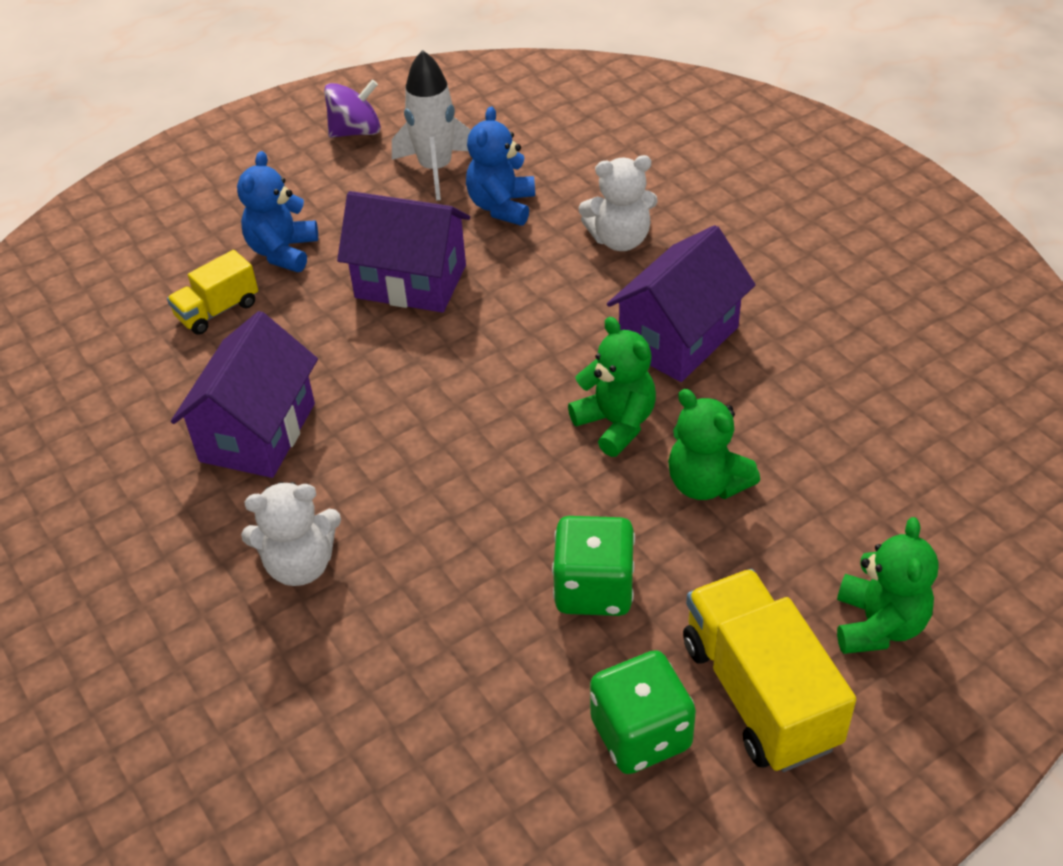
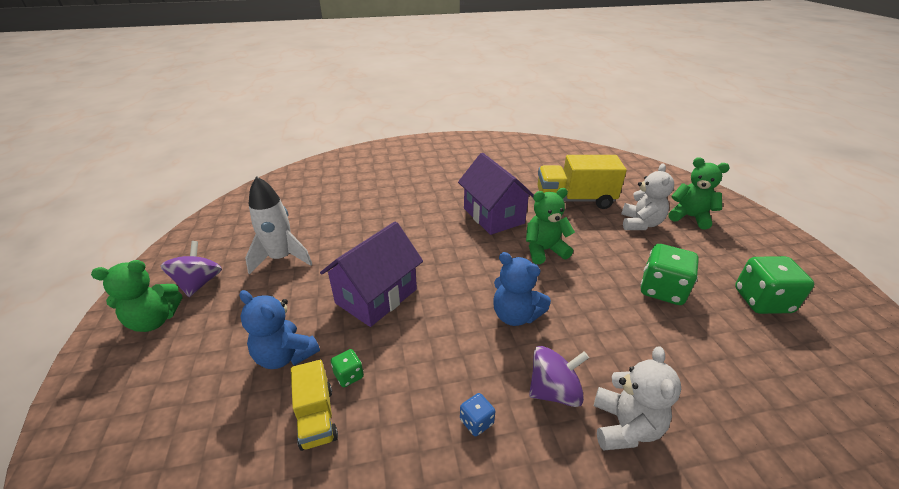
camera: 70 degrees left, 10 degrees down
(257, 432) = (476, 422): purple house -> blue dice
(277, 311) = (349, 375): none -> green dice
(327, 490) = (554, 391): none -> purple spinning top
(502, 206) = (343, 242): blue teddy bear -> blue teddy bear (515, 315)
(620, 239) = (408, 212): white teddy bear -> white teddy bear (640, 223)
(706, 483) = (596, 235): green teddy bear -> green teddy bear (154, 320)
(759, 693) = (731, 257): yellow truck -> yellow truck (574, 200)

